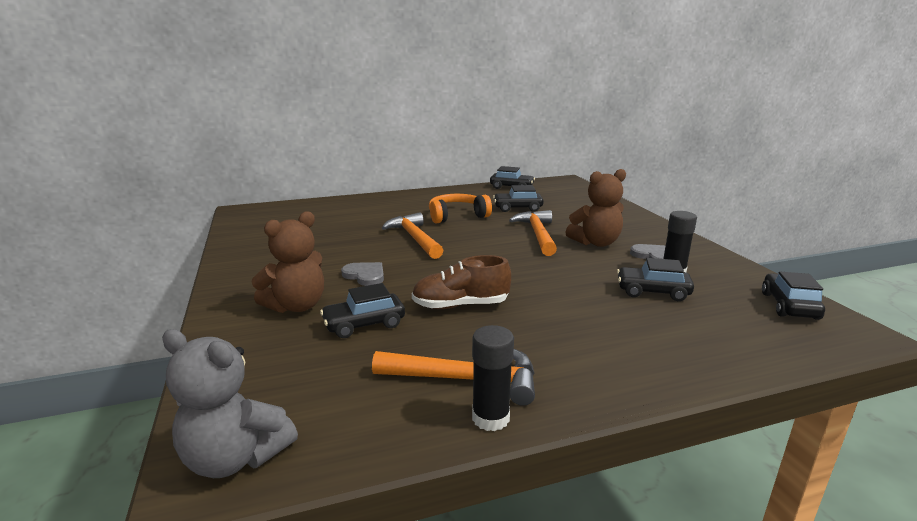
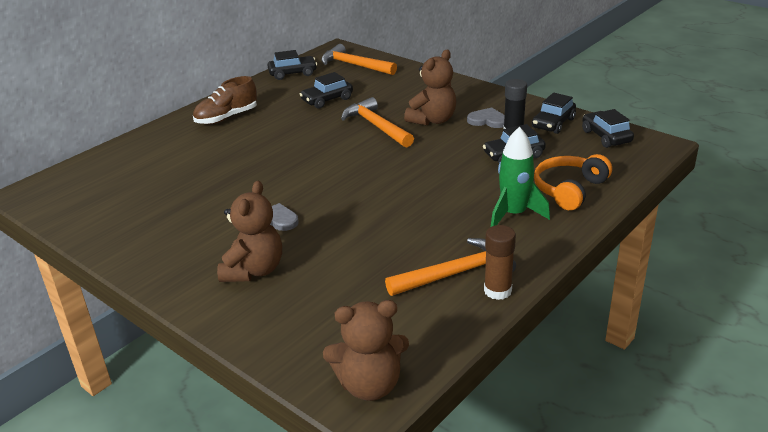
camera: 30 degrees left, 10 degrees up
(235, 458) = (369, 385): grey teddy bear -> brown teddy bear
(364, 324) = (333, 263): black car -> black car (553, 123)
(414, 238) = (270, 166): orange hammer -> orange hammer (354, 65)
(457, 216) = (280, 127): orange headphones -> orange headphones (569, 189)
(460, 305) = (388, 218): brown shoe -> brown shoe (226, 117)
(490, 418) = (497, 291): black glue stick -> brown glue stick
(596, 345) = (514, 214): none -> green rocket

